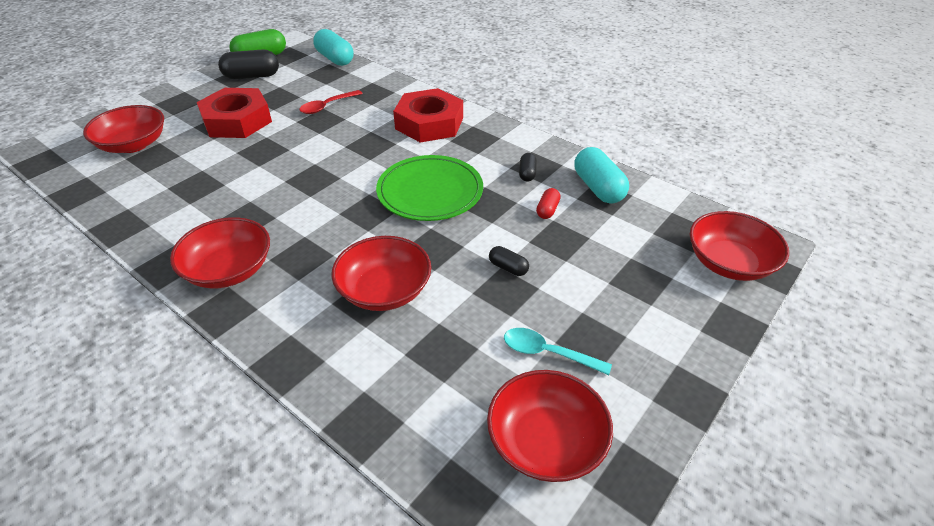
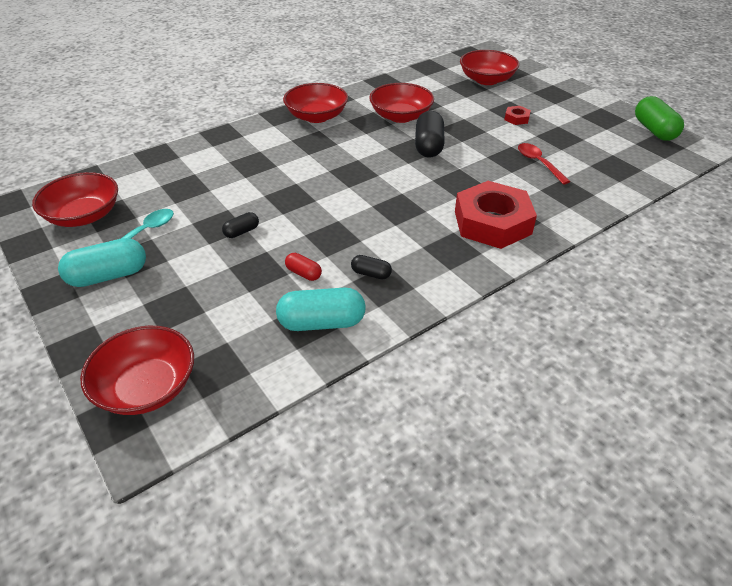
camera: 105 degrees right, 0 degrees up
(237, 121) = (516, 118): red nut -> red nut, size x0.41
(252, 76) = (606, 125): black capsule -> black capsule (428, 146)
(335, 59) = (655, 174): turquoise capsule -> turquoise capsule (108, 276)
(384, 290) = (257, 171): red bowl -> red bowl (400, 116)
(430, 192) = (366, 206): green plate -> none

